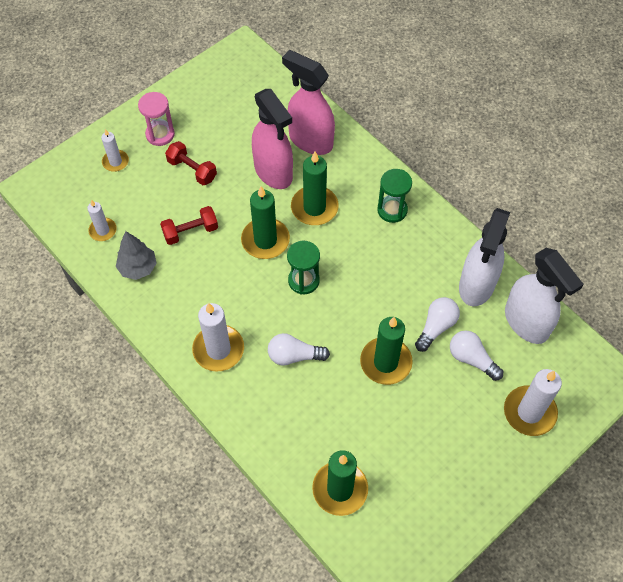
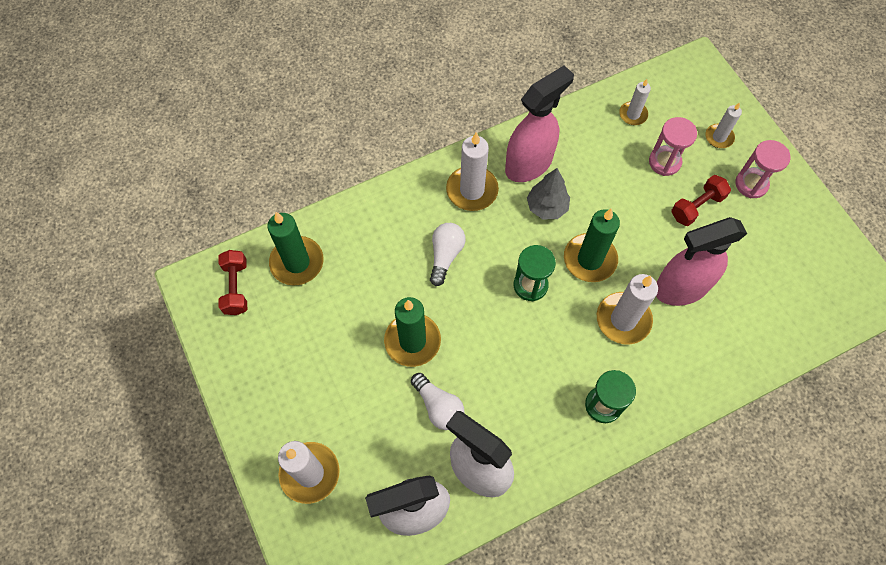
camera: 105 degrees right, 5 degrees up
(138, 268) = (581, 138): grey tree -> grey tree (546, 207)
(151, 199) = (664, 162): none -> pink hourglass
(190, 231) = (615, 191): red dumbbell -> red dumbbell (236, 288)
(310, 140) = (721, 339): pink spray bottle -> pink spray bottle (529, 164)
(314, 207) = (623, 319): green candle -> white candle
(471, 359) = (389, 432): white light bulb -> none

